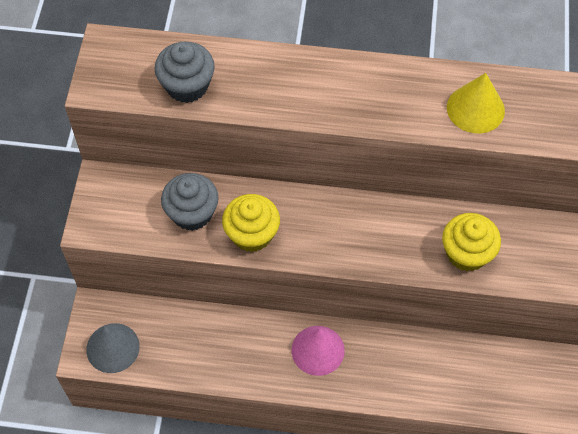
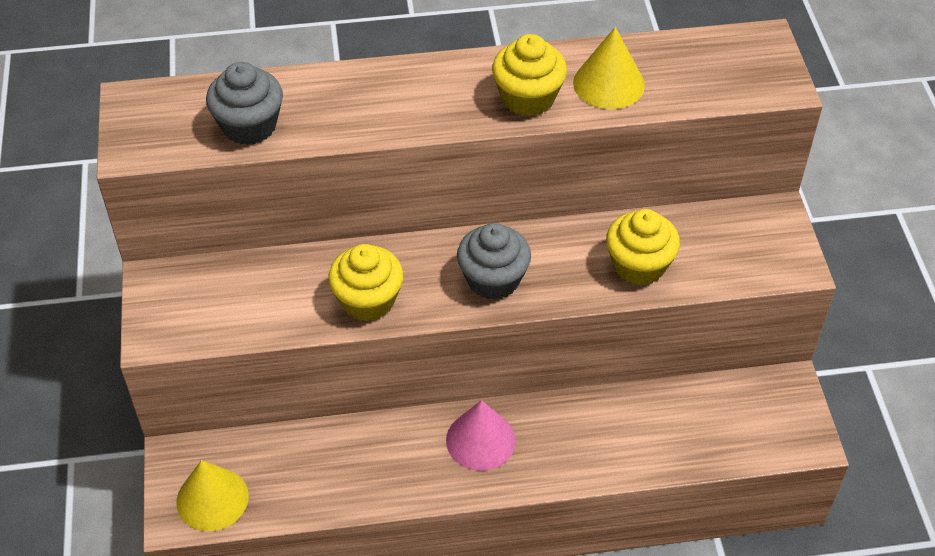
camera: 15 degrees left, 10 degrees down
(113, 348) = (212, 499): grey cone -> yellow cone
(192, 213) = (284, 293): grey cupcake -> grey cupcake (493, 279)
(407, 108) = (528, 98): none -> yellow cupcake

